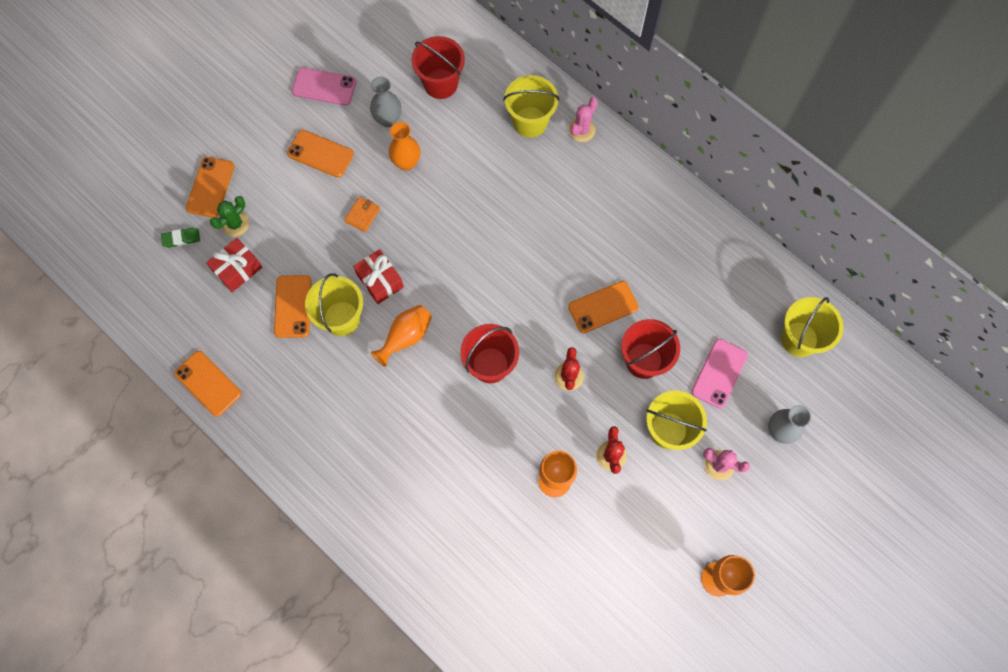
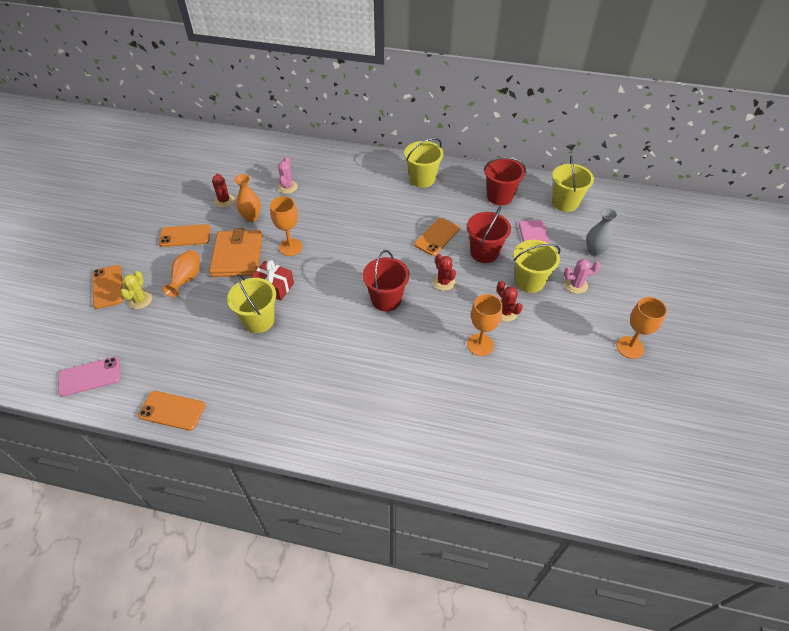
camera: 30 degrees left, 20 degrees down
(181, 238) = (99, 327): green eraser -> none
(235, 224) = (140, 300): green cactus -> yellow cactus
(237, 269) = (157, 326): red gift -> none
(293, 306) = (216, 330): orange phone -> none
(324, 87) = (167, 201): pink phone -> pink phone (90, 377)
(362, 215) = (237, 256): orange wallet -> orange wallet, size x2.33
(388, 119) = (224, 200): grey vase -> red cactus
(406, 337) = (315, 310): orange vase -> orange vase (187, 279)
(426, 233) = (290, 247): none -> orange goblet
(440, 84) = (249, 171): red bucket -> red bucket (499, 196)
(530, 122) = (321, 167): yellow bucket -> yellow bucket (422, 179)
(581, 130) = (357, 159): pink cactus -> pink cactus (287, 187)

